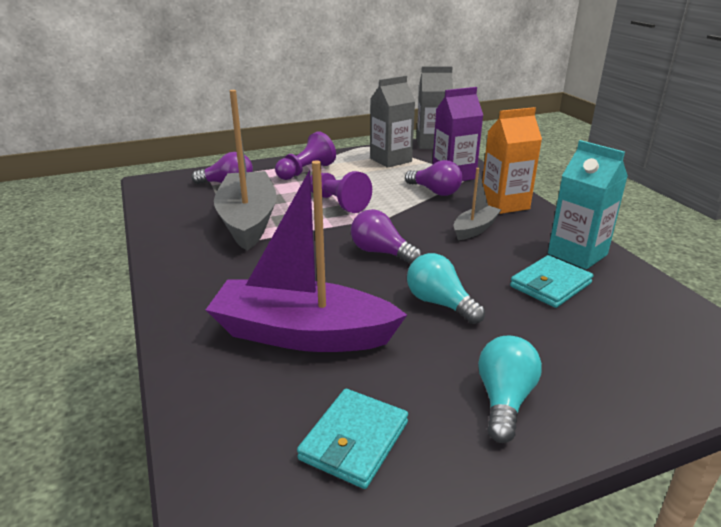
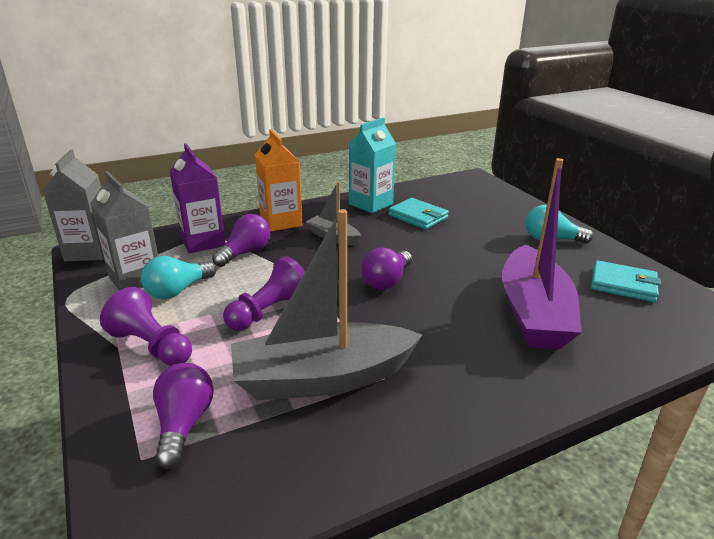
camera: 95 degrees left, 0 degrees up
(440, 303) = (460, 255): turquoise light bulb -> turquoise light bulb (178, 291)

